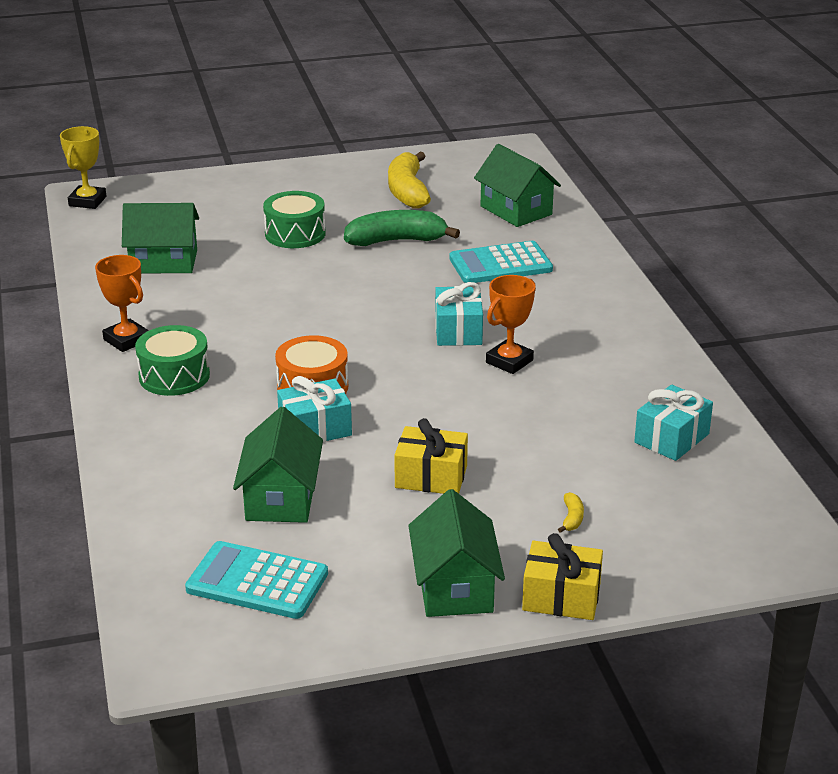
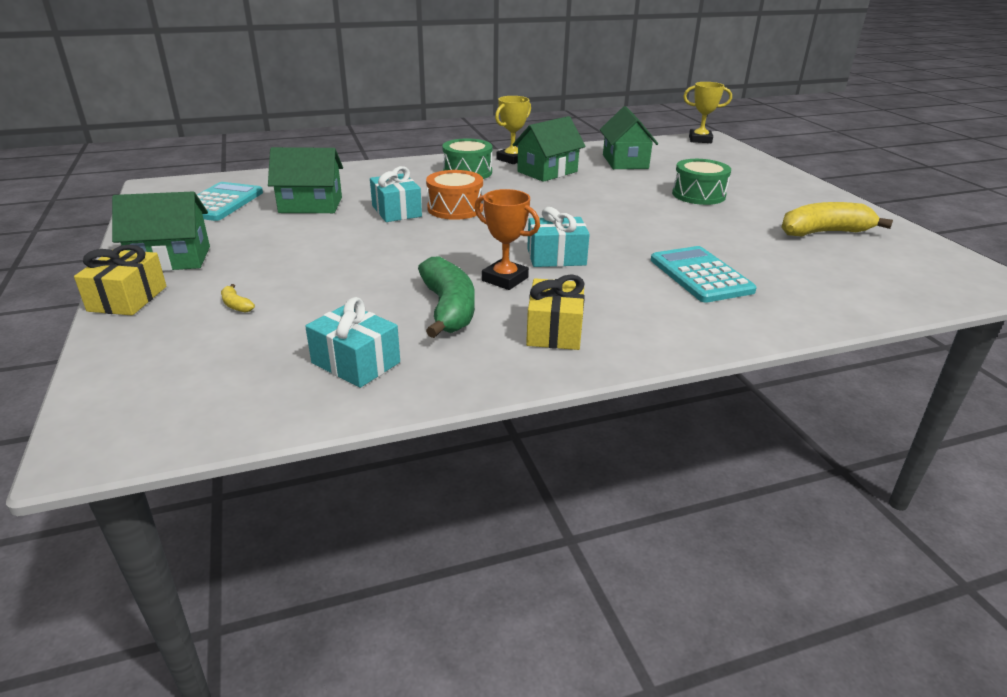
camera: 85 degrees right, 0 degrees up
(126, 340) = (512, 159): orange trophy -> yellow trophy
(396, 241) = (715, 230): green banana -> green banana (448, 309)
(431, 477) = (321, 249): yellow gift -> yellow gift (554, 331)
(516, 210) = (835, 283): green house -> green house (547, 171)
(572, 518) = (236, 305): yellow banana -> yellow banana turned 45 degrees clockwise

